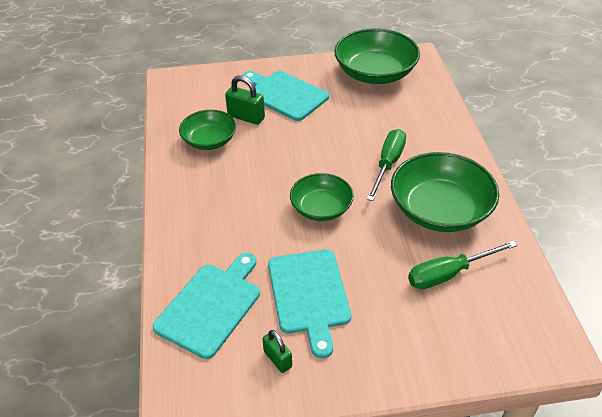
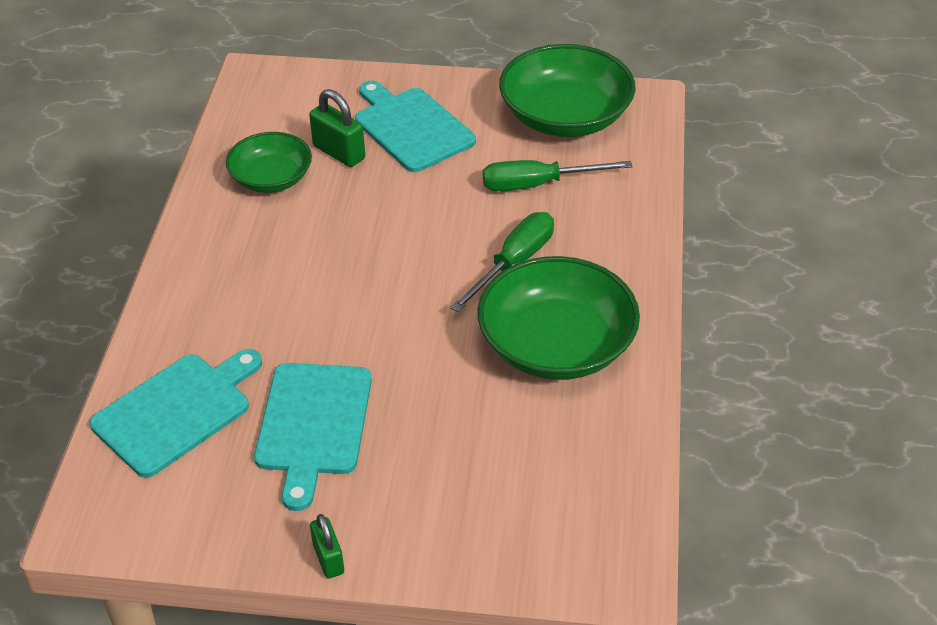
camera: 15 degrees right, 0 degrees up
(277, 359) = (234, 498): green padlock -> green padlock (328, 558)
(321, 208) = (385, 308): green bowl -> none
(448, 274) = (521, 438): green screwdriver -> green screwdriver (537, 184)

